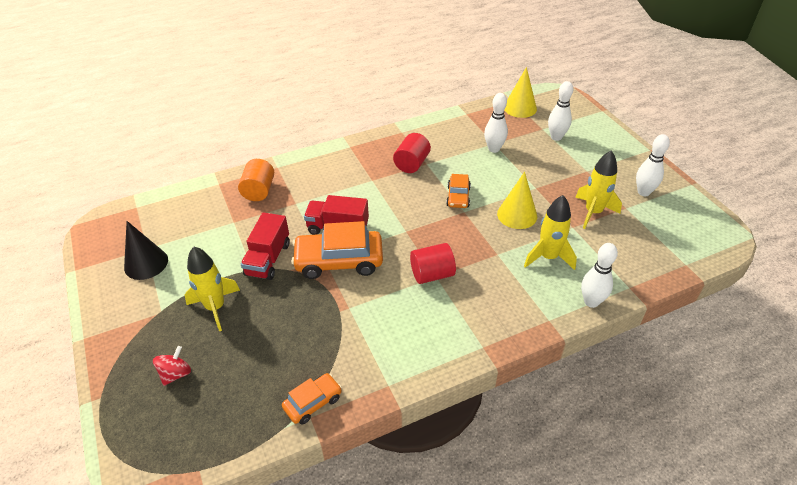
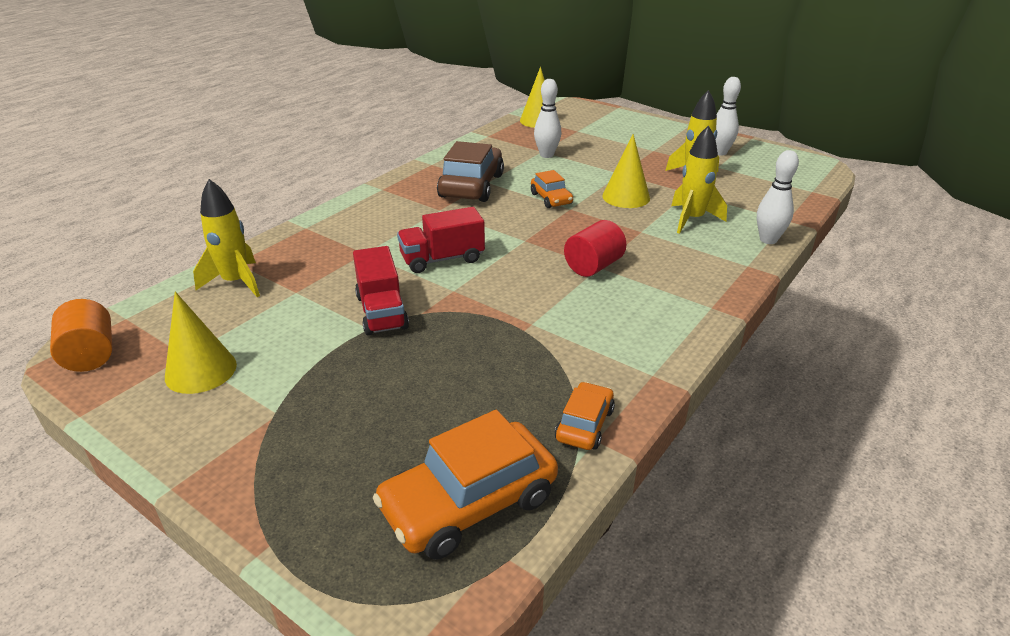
camera: 30 degrees left, 10 degrees down
(146, 263) = (201, 370): black cone -> yellow cone
(176, 374) = (367, 470): red spinning top -> none
(215, 307) = (356, 381): yellow rocket -> yellow rocket (236, 282)
(259, 191) = (302, 254): orange cylinder -> orange cylinder (90, 355)
(339, 261) = (475, 287): orange car -> orange car (469, 503)
(412, 164) = (471, 186): red cylinder -> brown car
(556, 137) = (597, 133): white bowling pin -> none

